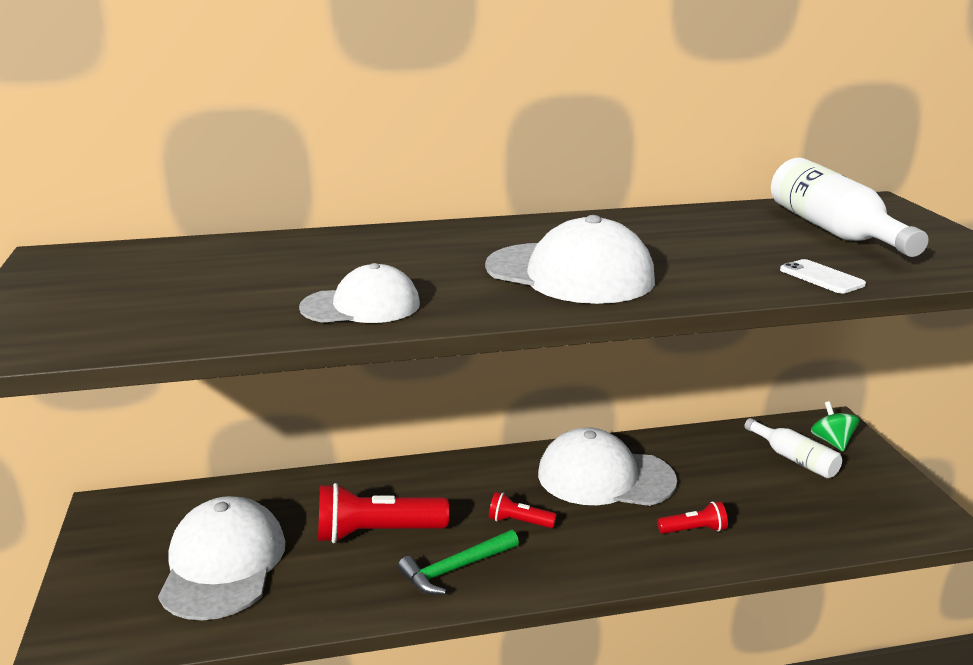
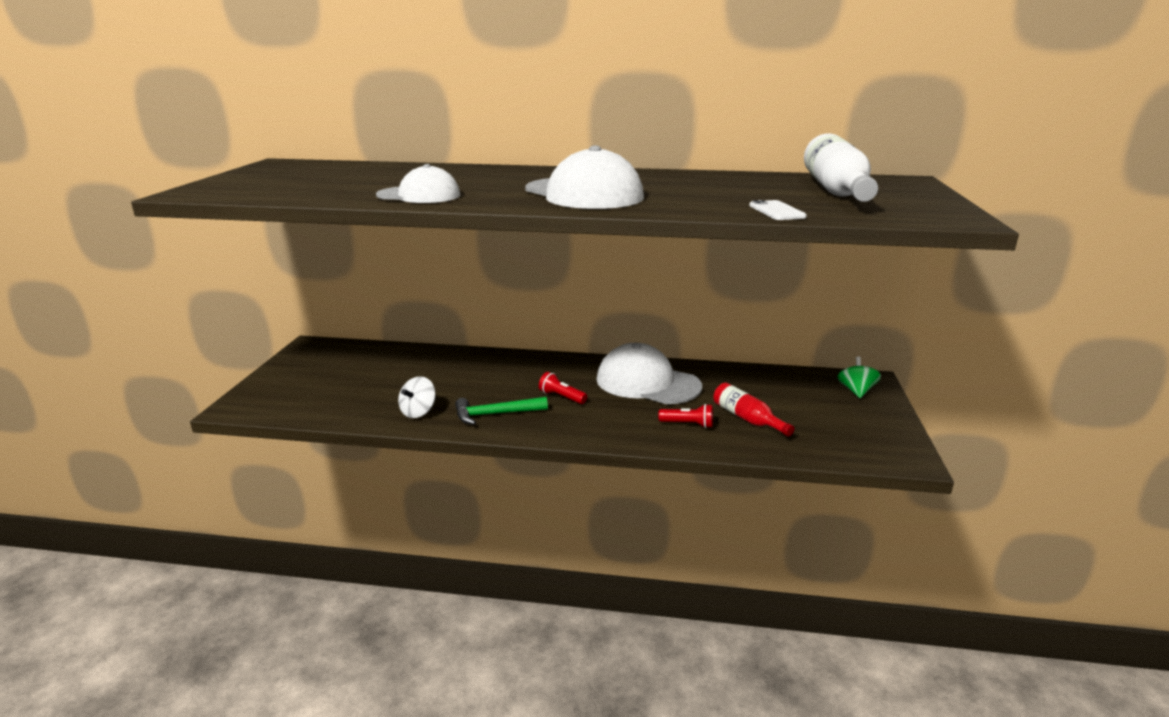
camera: 20 degrees right, 0 degrees up
(223, 564) = (354, 385): white cap -> none
(349, 589) = (418, 412): none -> white spinning top
(376, 533) = (460, 386): red flashlight -> none
(750, 506) = (747, 418): none -> red bottle
(794, 459) = (812, 396): white bottle -> none

